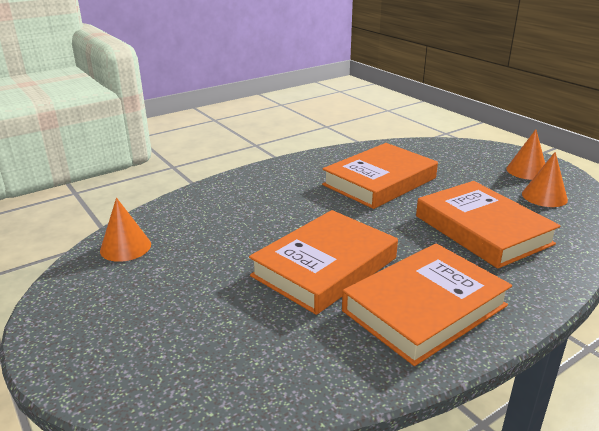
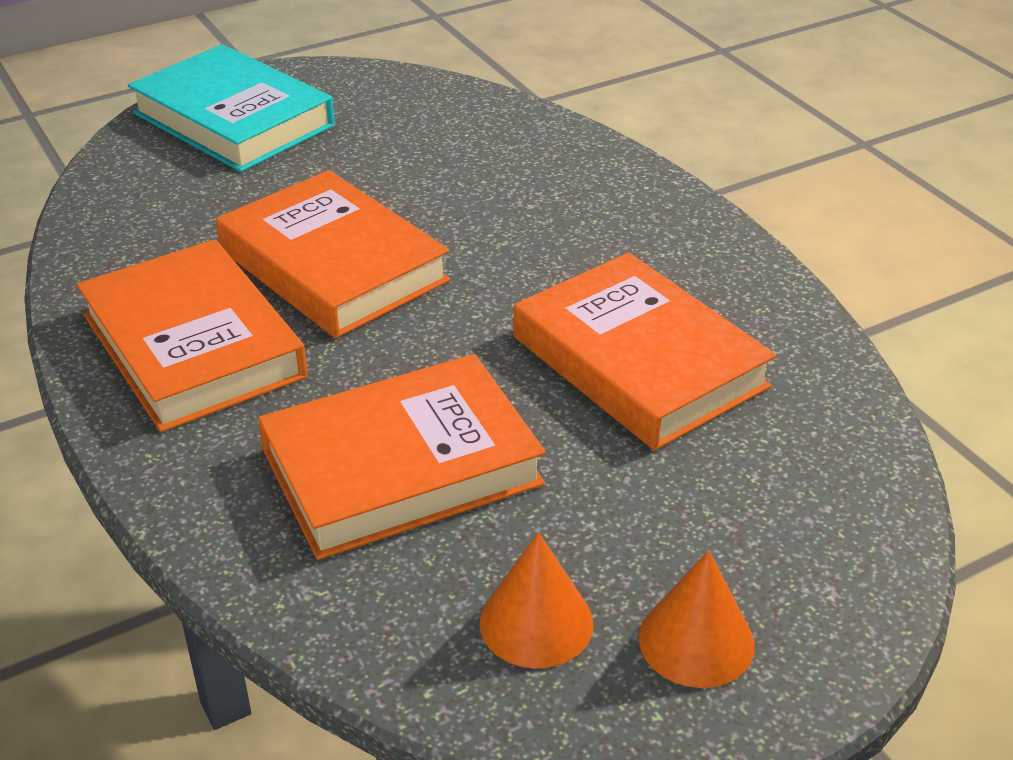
camera: 95 degrees right, 10 degrees up
(120, 341) = (233, 119): none -> turquoise book
(125, 247) = (437, 105): orange cone -> none

